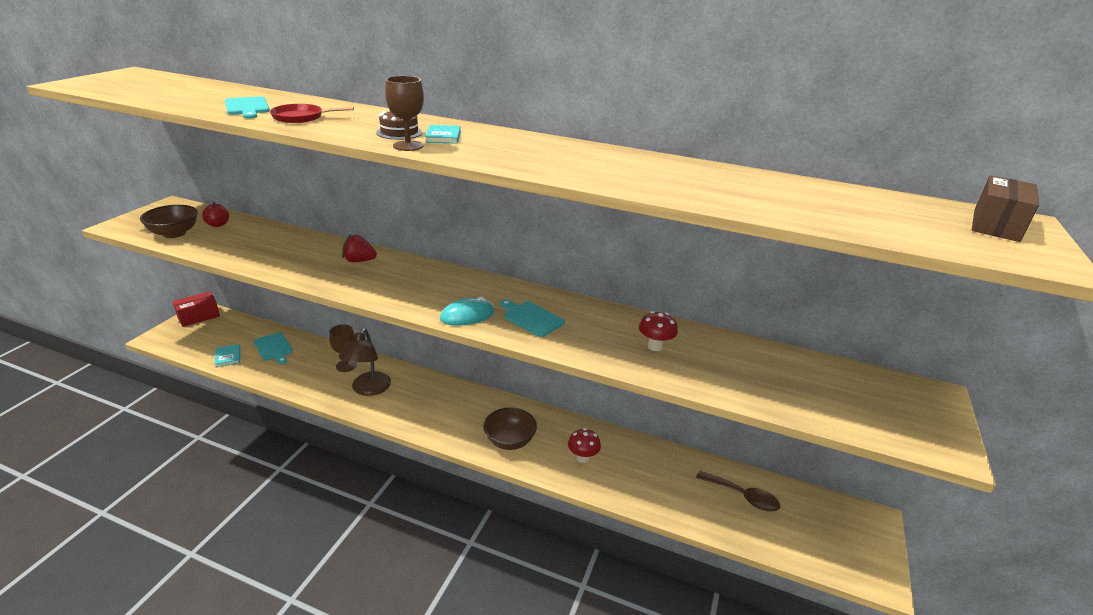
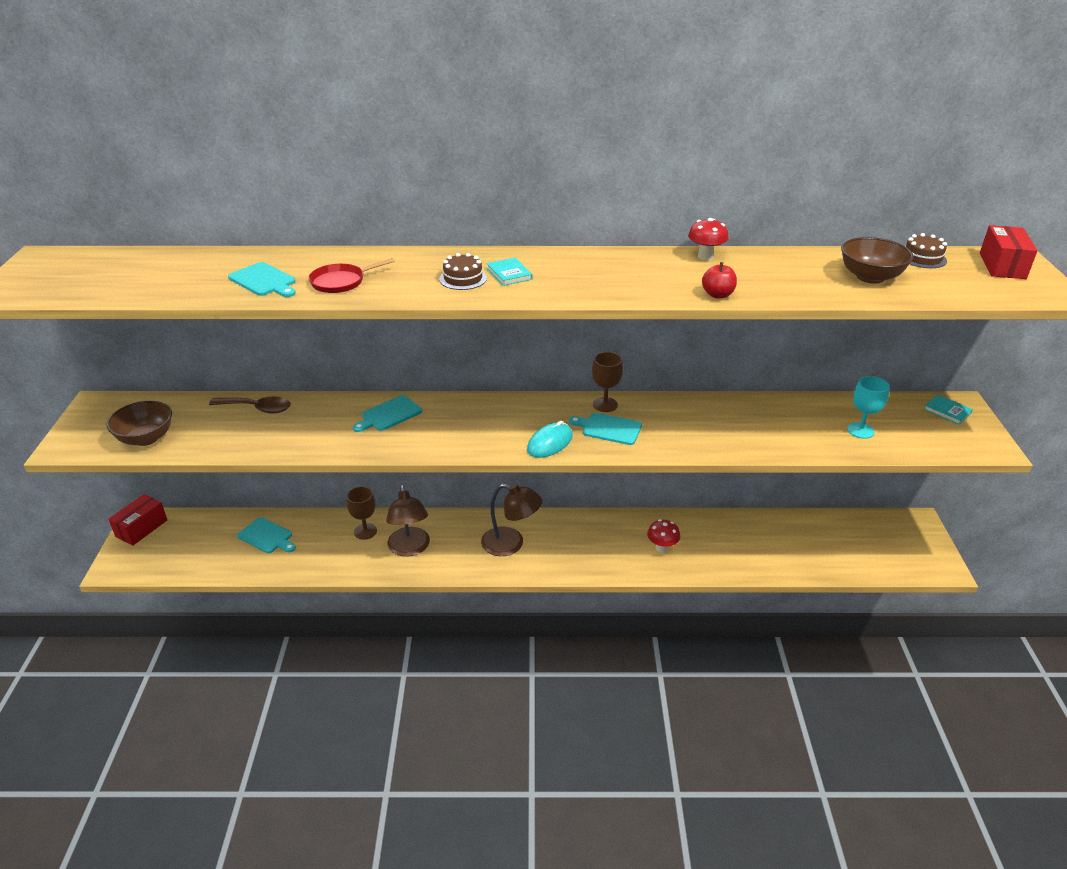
camera: 20 degrees left, 5 degrees up
(218, 224) = (185, 413): red apple -> red apple (717, 295)
(228, 357) = (222, 562): turquoise book -> turquoise book (947, 411)
(359, 261) = (389, 414): red strawberry -> turquoise cutting board
(408, 146) = (493, 294): brown goblet -> brown goblet (605, 404)
(451, 411) = (511, 544): none -> brown lamp
(509, 441) = (587, 554): brown bowl -> brown bowl (870, 277)
(655, 346) = (732, 425): red mushroom -> red mushroom (705, 257)
(743, 496) = (812, 537): brown spoon -> brown spoon (257, 408)
(793, 388) = (860, 430): none -> turquoise goblet
(894, 201) = (922, 258): none -> brown cake
(995, 225) = (1002, 266): brown box -> red box

